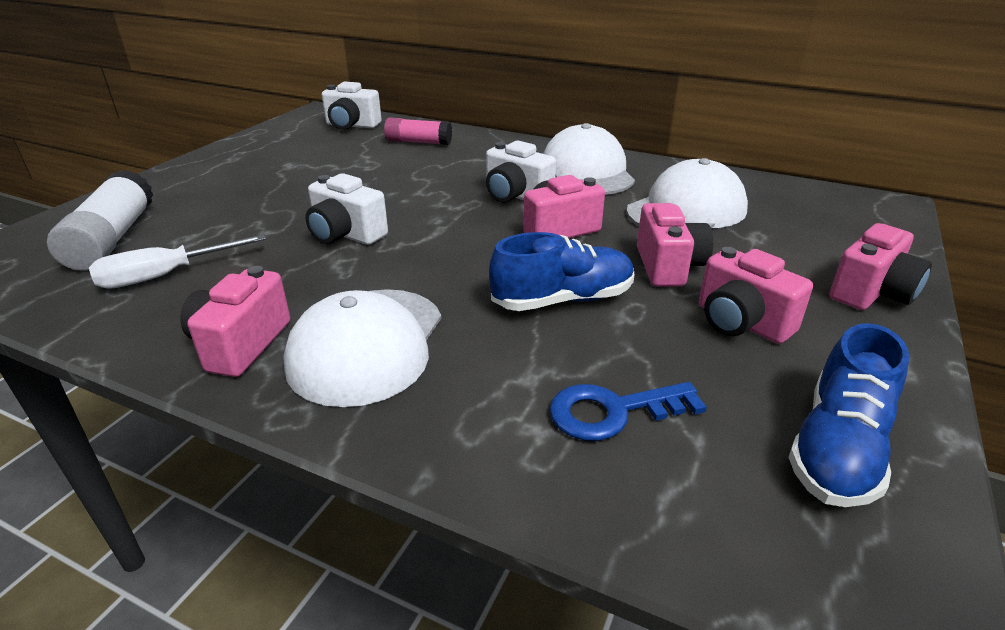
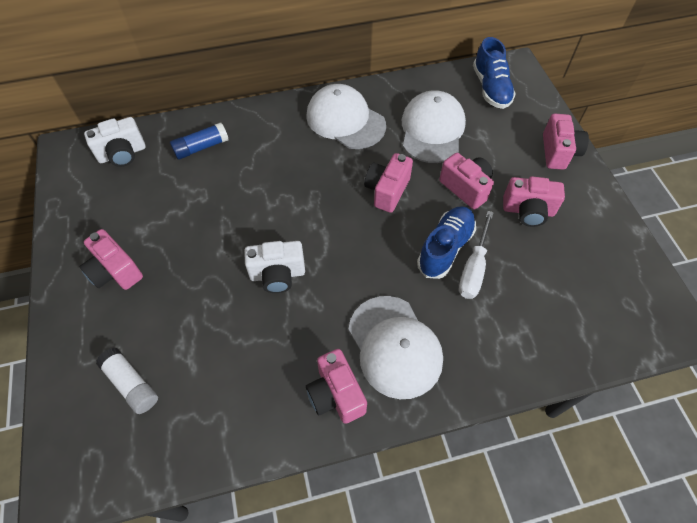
camera: 40 degrees left, 25 degrees up
(112, 239) = (131, 384): white glue stick -> white glue stick, size x0.66
(165, 276) = (219, 384): white screwdriver -> white screwdriver (474, 268)
(229, 176) = (115, 271): none -> pink camera
(418, 142) = (201, 147): pink glue stick -> blue glue stick
(516, 196) = (331, 172): white camera -> none
(612, 411) = (530, 305): blue key -> none
(837, 448) = (612, 265): blue shoe -> blue shoe (491, 88)

